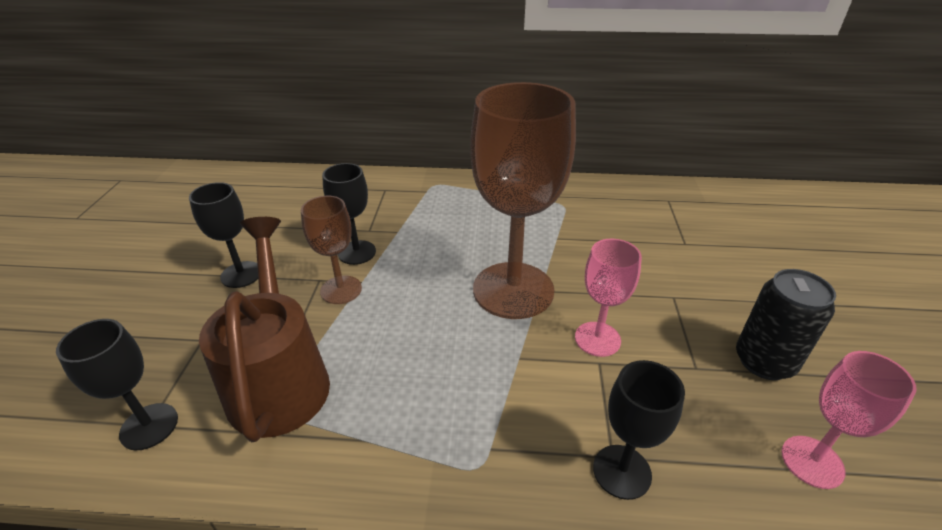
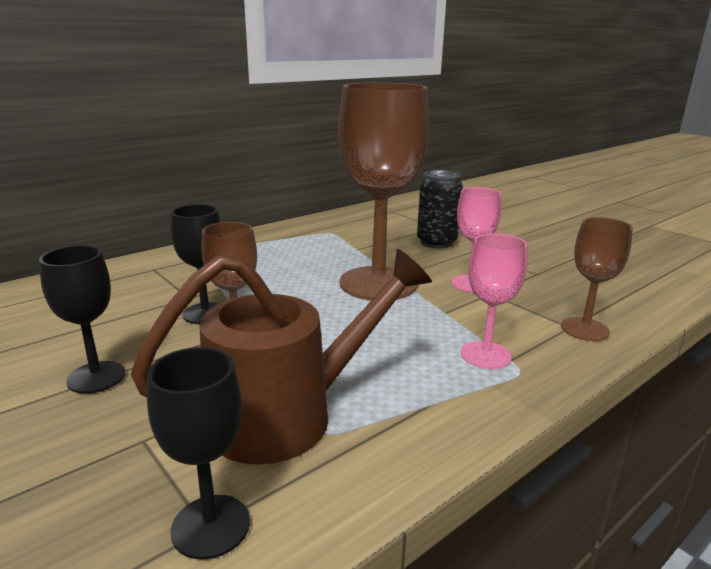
camera: 45 degrees left, 15 degrees down
(279, 378) = (288, 415): brown watering can -> brown watering can turned 120 degrees clockwise
(622, 471) = (584, 329): black goblet -> brown goblet
(764, 361) = (558, 258): black can -> black can (436, 242)
(812, 462) = (637, 283): pink goblet -> pink goblet (485, 355)

